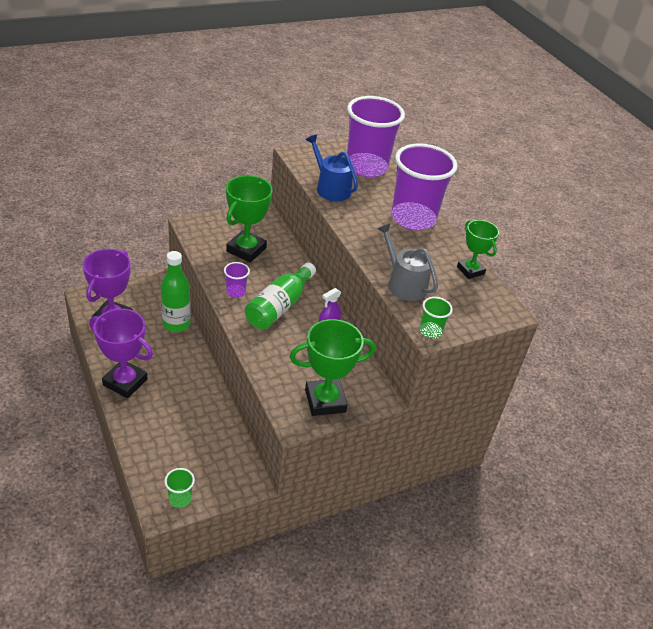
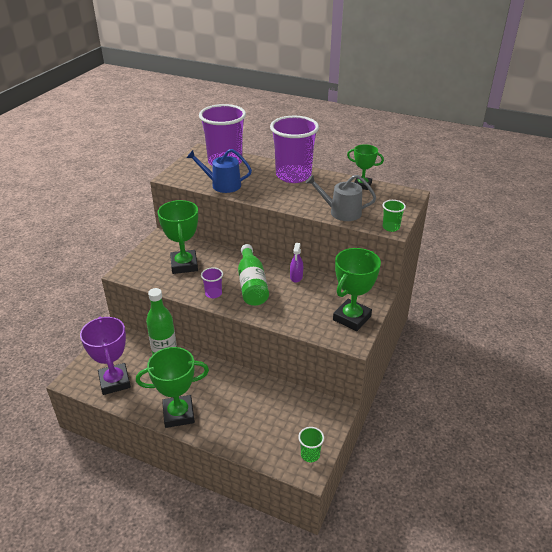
camera: 35 degrees left, 5 degrees down
(125, 382) = (178, 414): purple trophy -> green trophy

